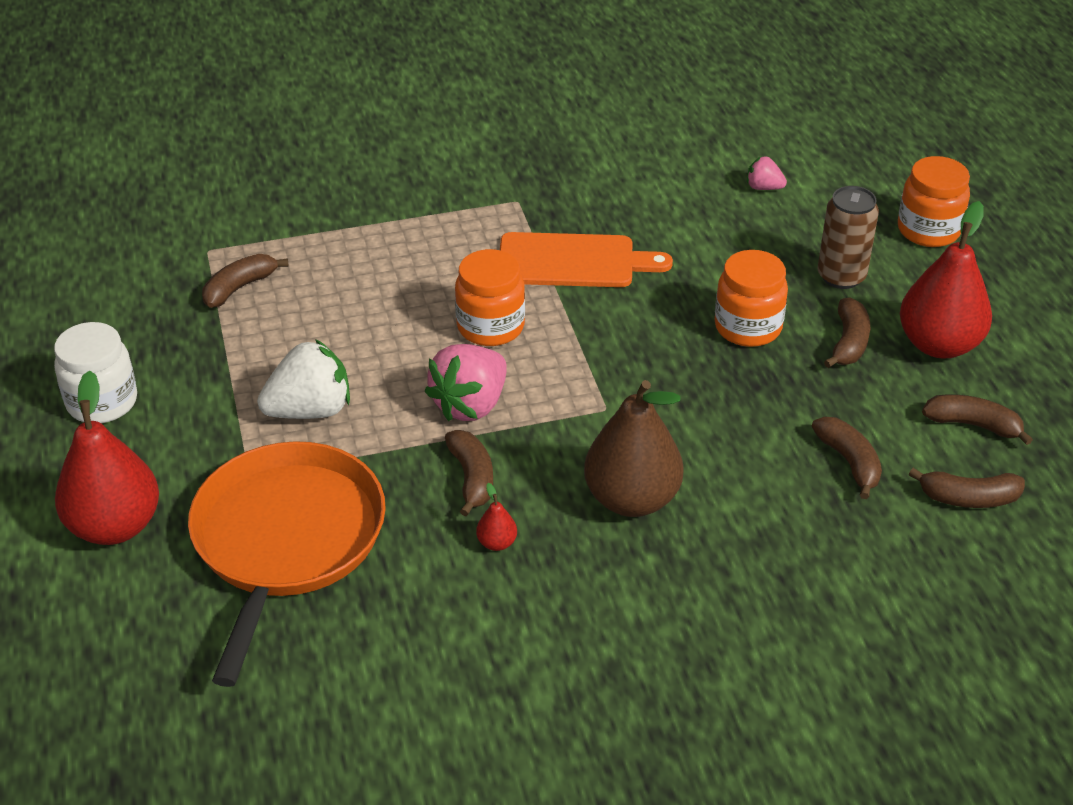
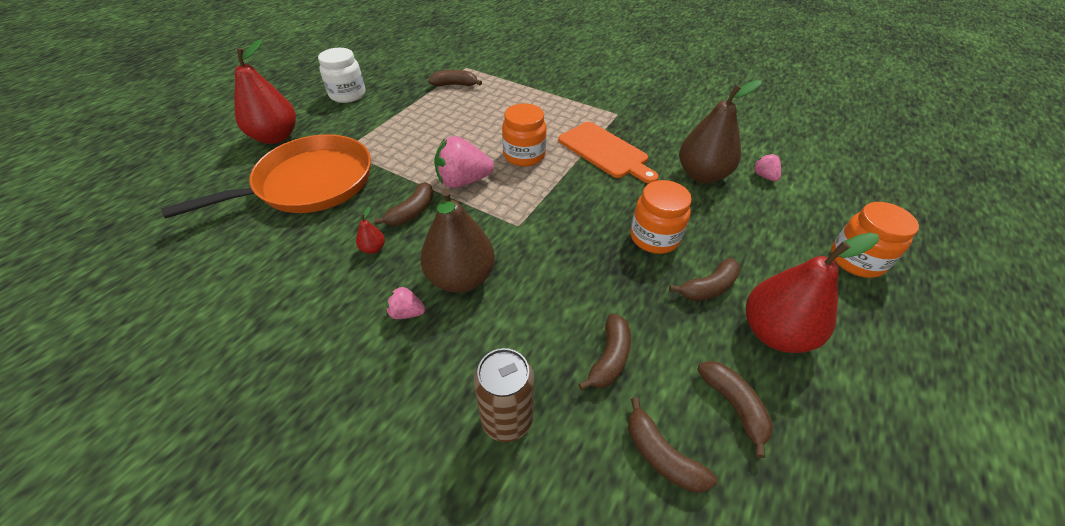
camera: 45 degrees right, 5 degrees up
(310, 410) = (402, 141): white strawberry -> none
(632, 566) = (406, 313): none -> pink strawberry
(705, 225) = (702, 175): none -> brown pear
(841, 276) = (754, 248): brown can -> brown can (507, 419)

